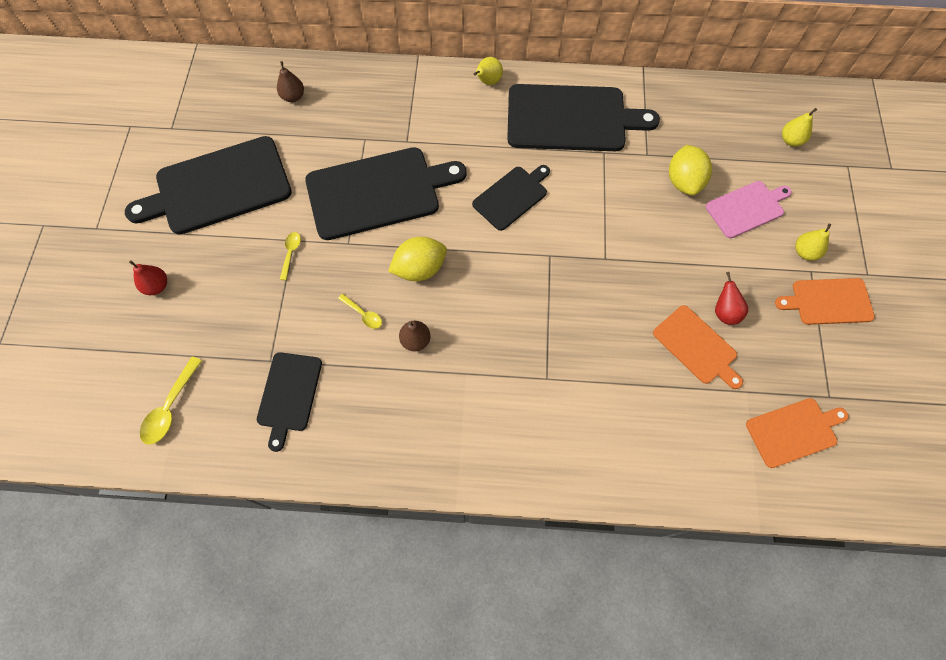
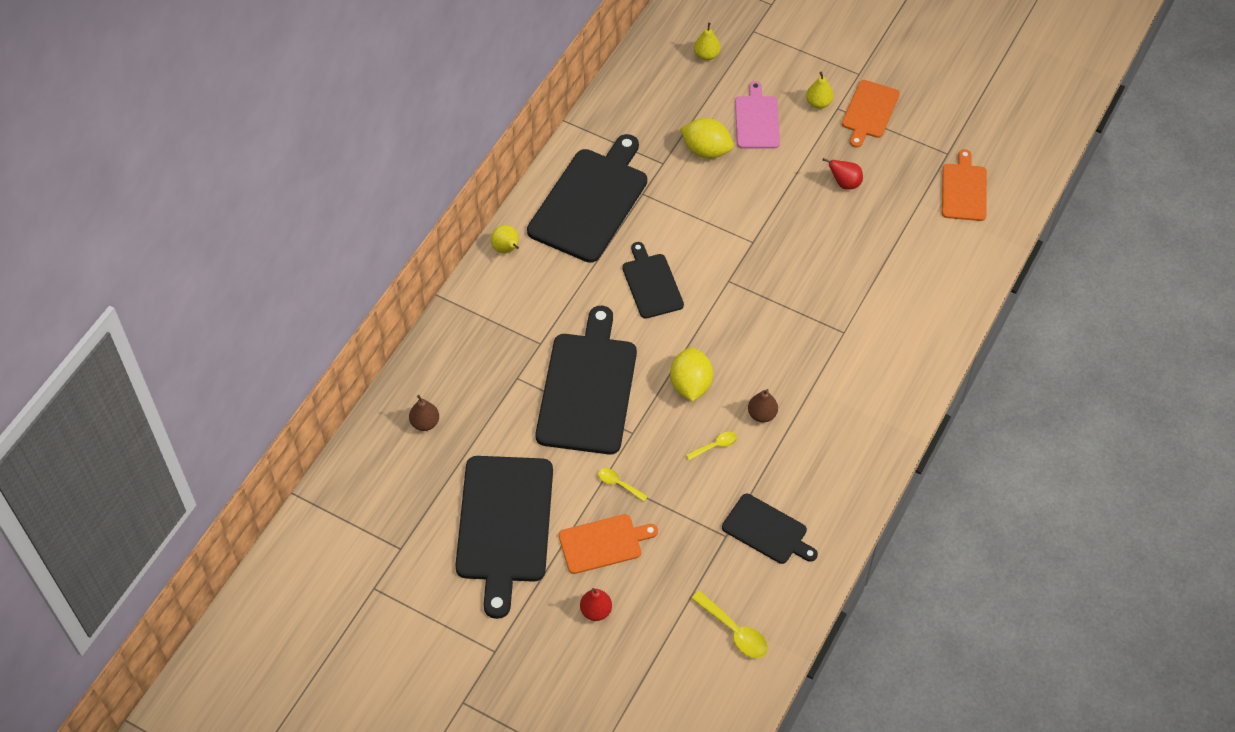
camera: 65 degrees left, 10 degrees down
(697, 346) = (865, 217): orange cutting board -> orange cutting board (603, 543)

